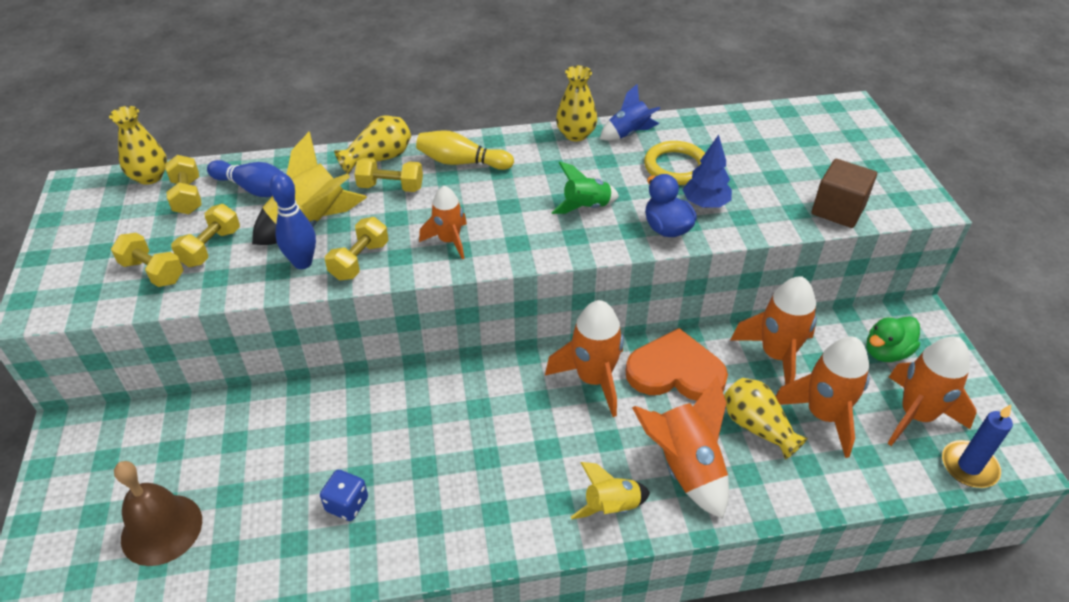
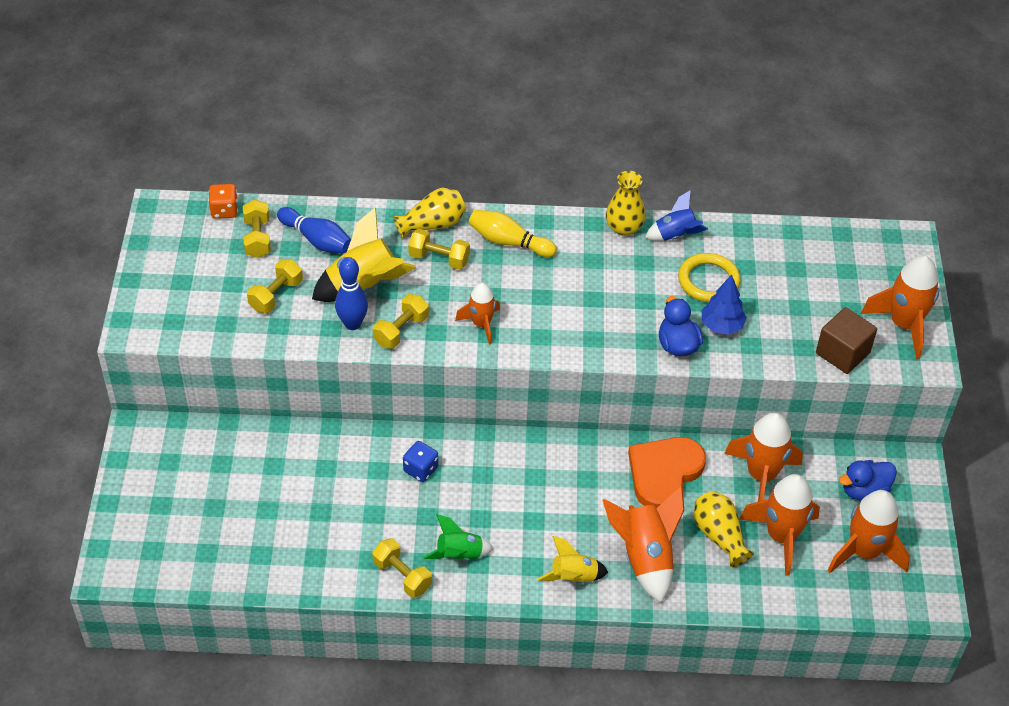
camera: 10 degrees right, 5 degrees up
(150, 177) = (224, 210): yellow vase -> orange dice
(153, 272) = (227, 311): yellow dumbbell -> yellow dumbbell (402, 576)
(161, 529) = (213, 526): brown bell -> none
(347, 504) = (360, 535): blue dice -> blue dice (420, 469)
(586, 207) = (611, 310): green rocket -> green rocket (459, 555)
(593, 379) = (589, 467): orange rocket -> orange rocket (904, 324)
(675, 371) = (664, 473): orange heart -> orange heart turned 75 degrees counterclockwise
(886, 352) = (864, 491): green duck -> blue duck
(969, 466) = (889, 602): blue candle -> none

